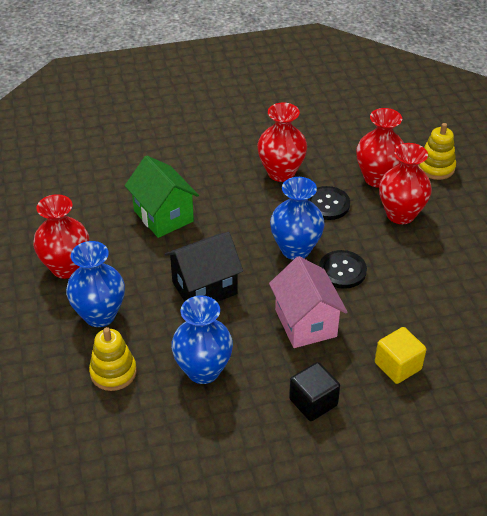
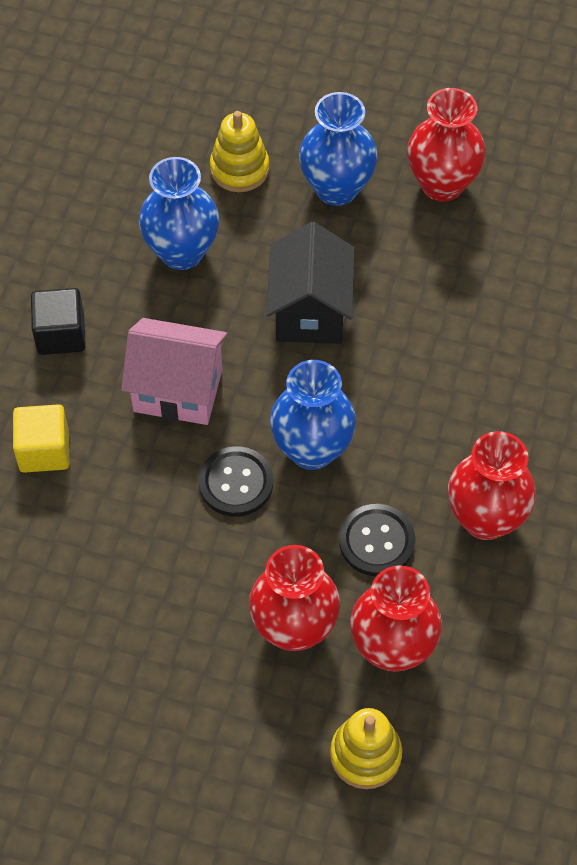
camera: 120 degrees right, 15 degrees up
(163, 216) = (477, 325): green house -> none

